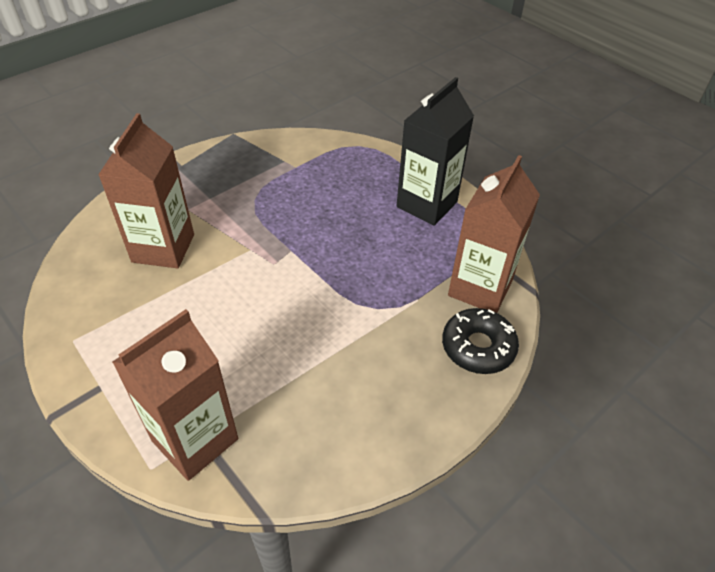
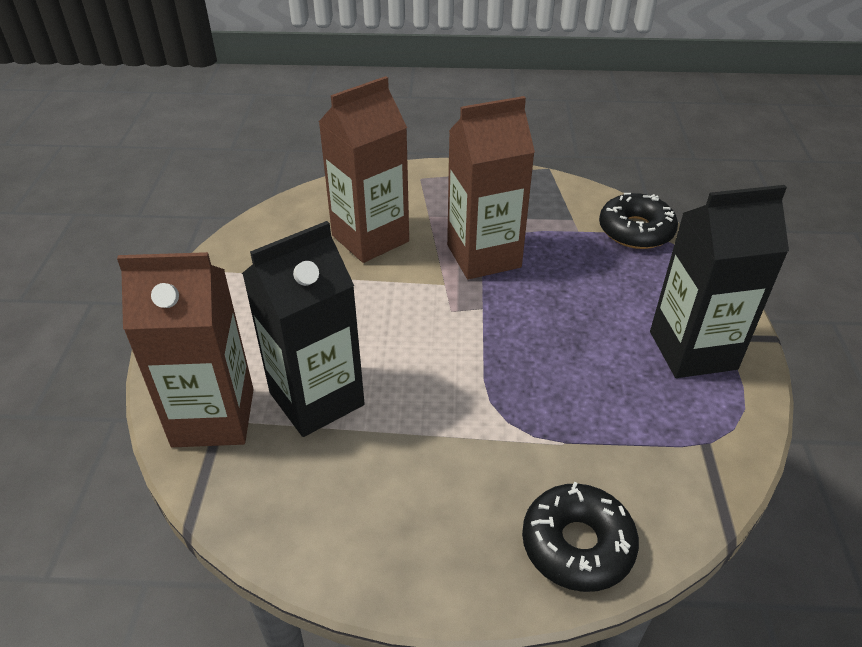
camera: 45 degrees right, 5 degrees down
(252, 376) = (316, 399): none -> black carton
(328, 149) = (635, 231): none -> black donut
(480, 288) = (656, 483): brown carton -> brown carton (483, 256)

